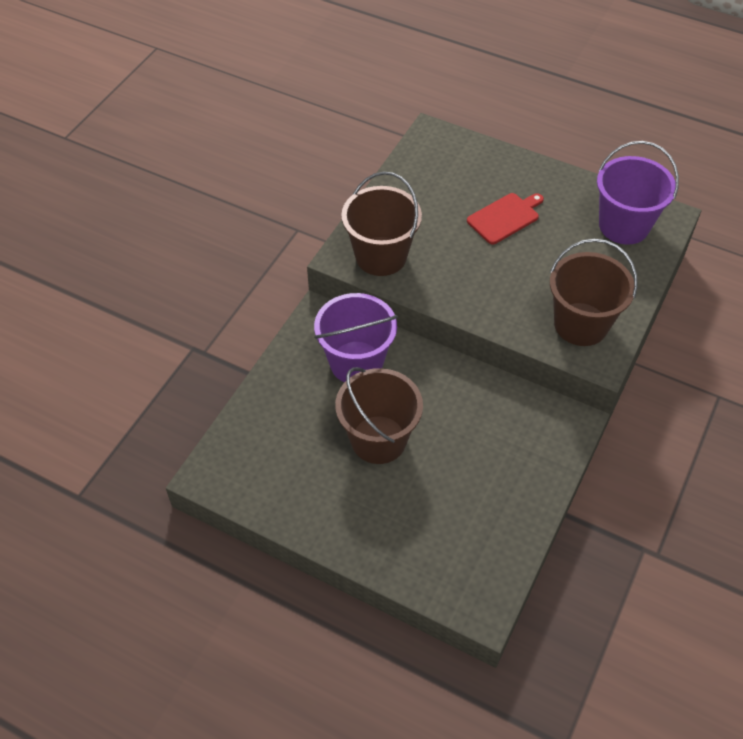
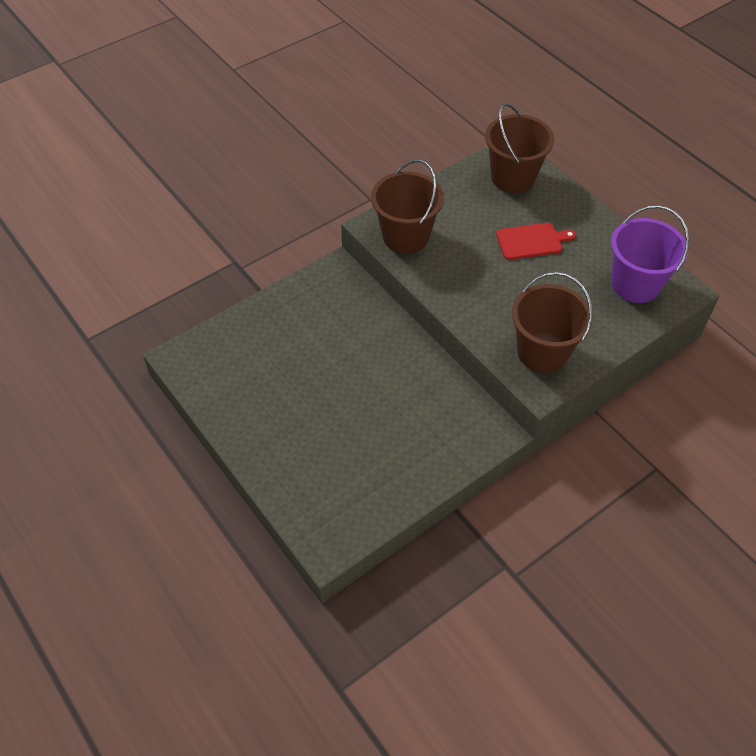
camera: 25 degrees right, 0 degrees up
(356, 363) = (344, 316): purple bucket -> none
(378, 439) = (325, 383): brown bucket -> brown bucket (513, 177)

